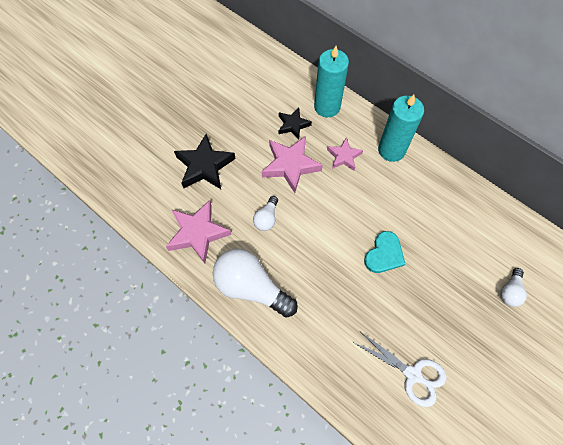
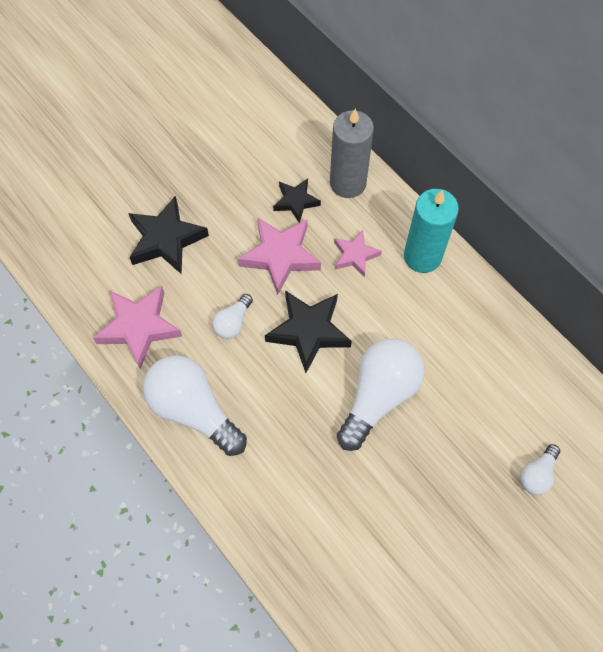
camera: 10 degrees right, 0 degrees up
(323, 216) = (309, 331): none -> black star
(327, 107) = (348, 183): turquoise candle -> grey candle
(384, 254) = (378, 396): turquoise heart -> white light bulb
(412, 374) = (379, 558): white scissors -> none

